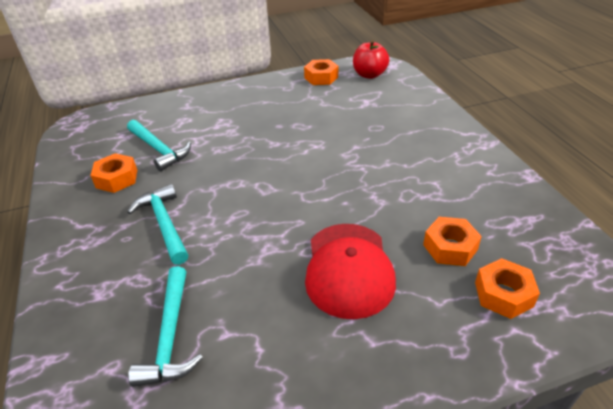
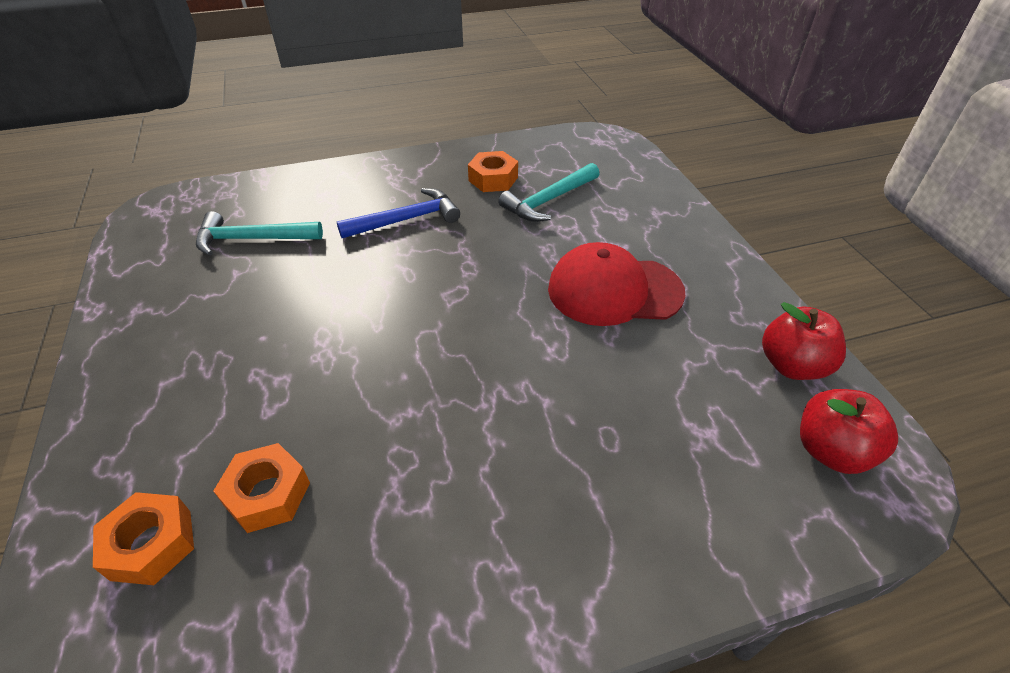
camera: 90 degrees right, 5 degrees up
(164, 224) = (406, 220): turquoise hammer -> blue hammer
(321, 77) = (792, 365): orange nut -> red apple
(348, 269) = (276, 370): red cap -> red cap (614, 290)

